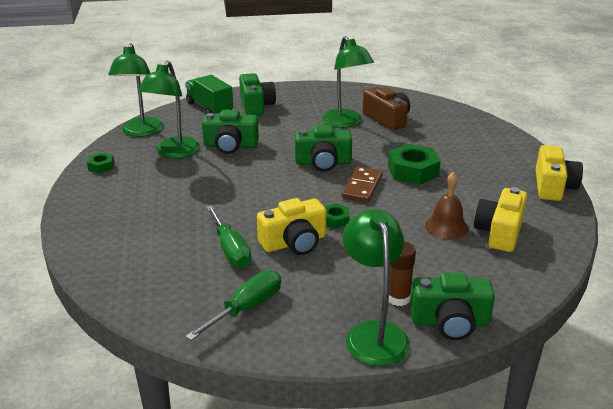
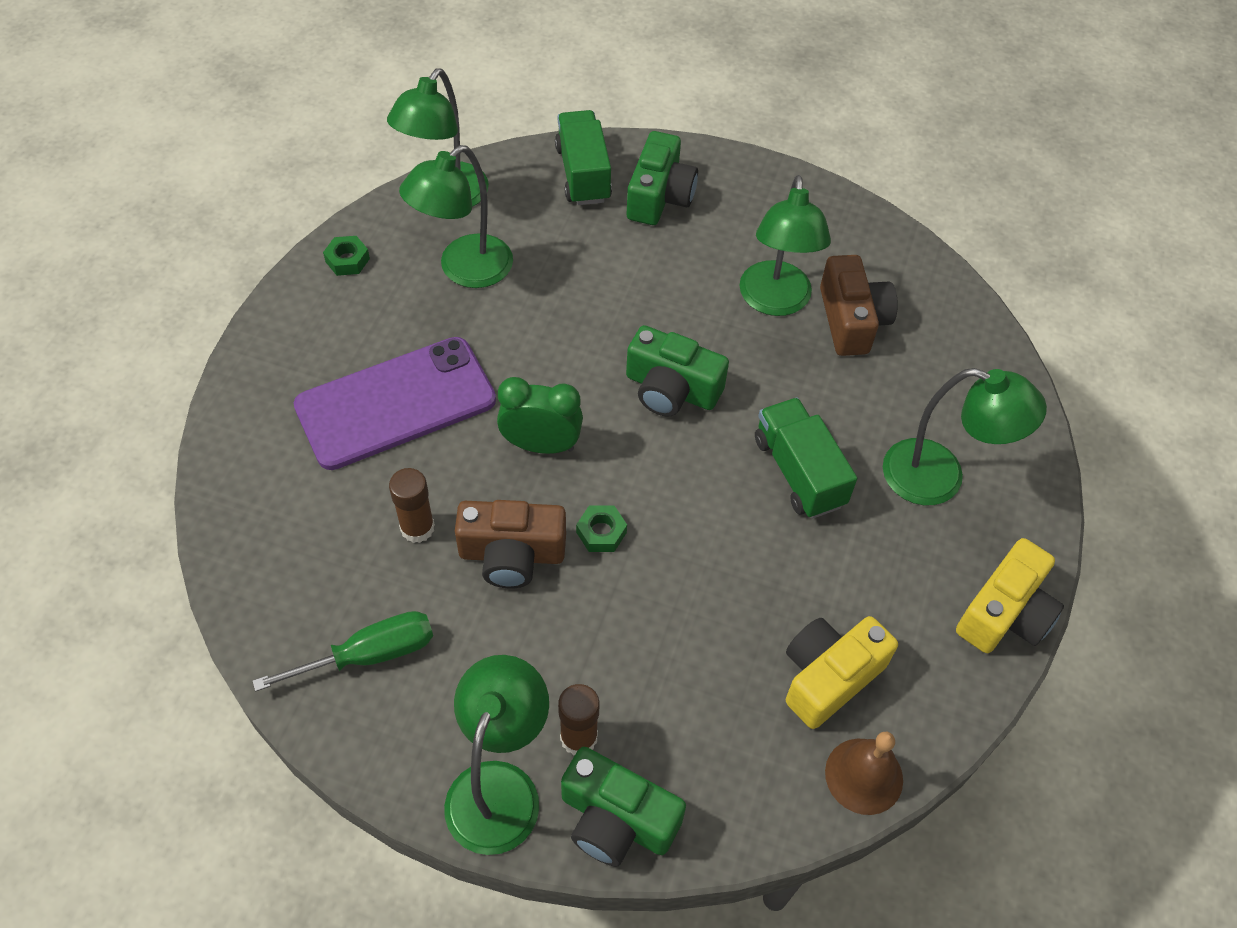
camera: 25 degrees right, 25 degrees up
(175, 208) = (396, 403): none -> purple phone
(230, 145) = (557, 287): green camera -> none
(230, 250) = (417, 528): green screwdriver -> brown glue stick
(273, 199) = (541, 445): none -> green clock
(294, 242) = (512, 554): yellow camera -> brown camera
(362, 187) = (693, 475): brown domino -> none
(413, 171) = (799, 472): green nut -> green truck
(446, 227) = (756, 625): brown bell -> brown bell (864, 776)
(478, 154) = (940, 478): none -> green lamp

